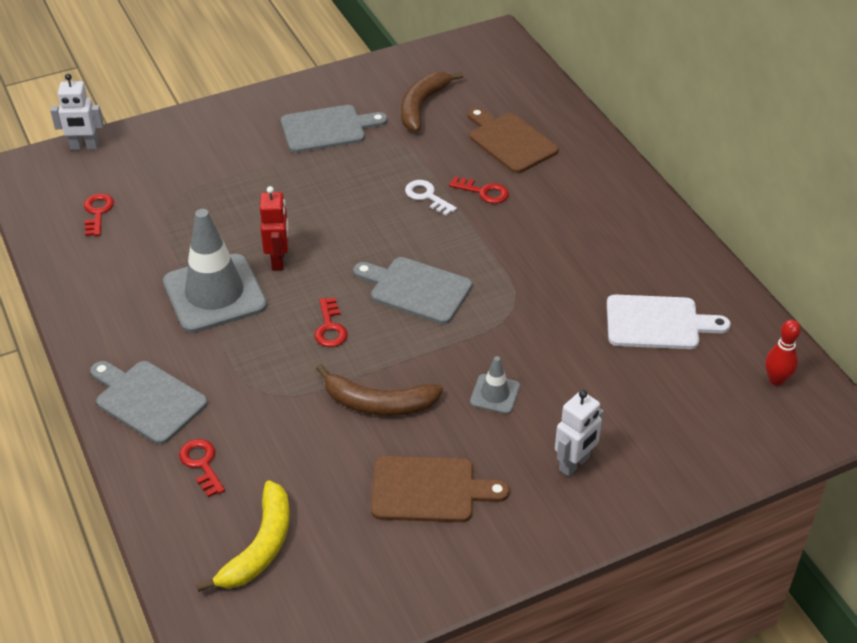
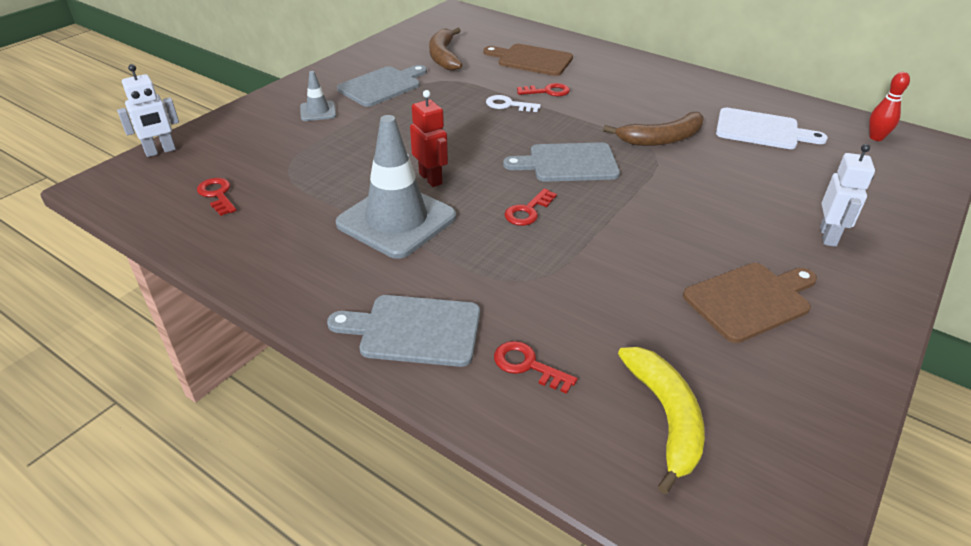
camera: 30 degrees left, 5 degrees down
(330, 327) = (528, 211): red key -> red key turned 75 degrees clockwise
(378, 403) = (631, 251): brown banana -> brown banana (661, 139)
(495, 394) = (712, 211): grey traffic cone -> grey traffic cone (318, 111)
(657, 323) = (761, 130): white cutting board -> white cutting board turned 45 degrees clockwise

